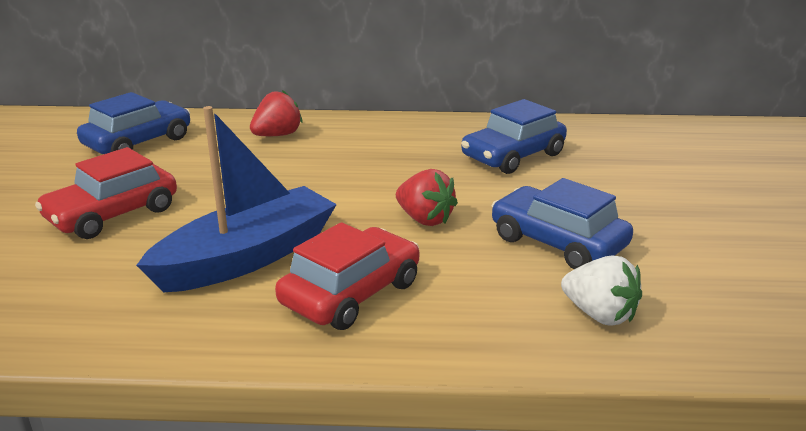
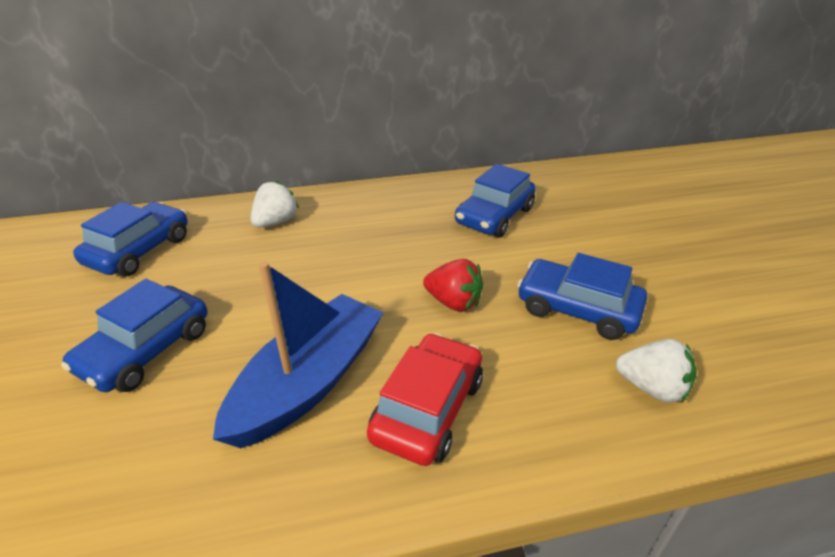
camera: 15 degrees left, 10 degrees up
(112, 214) = (146, 350): red car -> blue car
(277, 135) = (276, 222): red strawberry -> white strawberry

